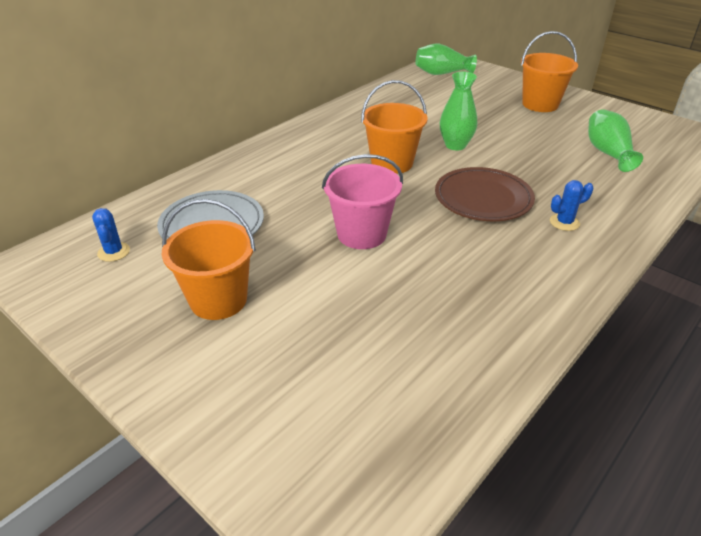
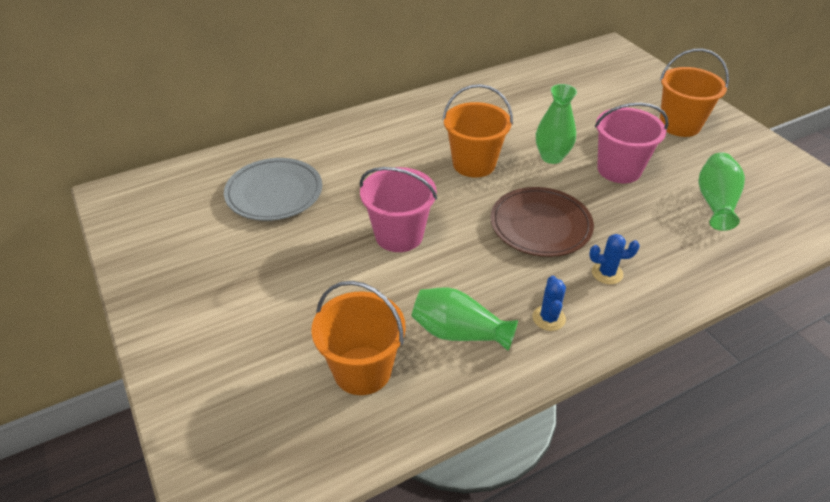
camera: 20 degrees right, 5 degrees up
(114, 252) = (183, 200): blue cactus -> blue cactus (548, 318)
(218, 300) = (242, 268): orange bucket -> orange bucket (362, 370)
(442, 73) = (594, 64): green vase -> green vase (459, 332)
(517, 144) = (619, 169): none -> pink bucket

